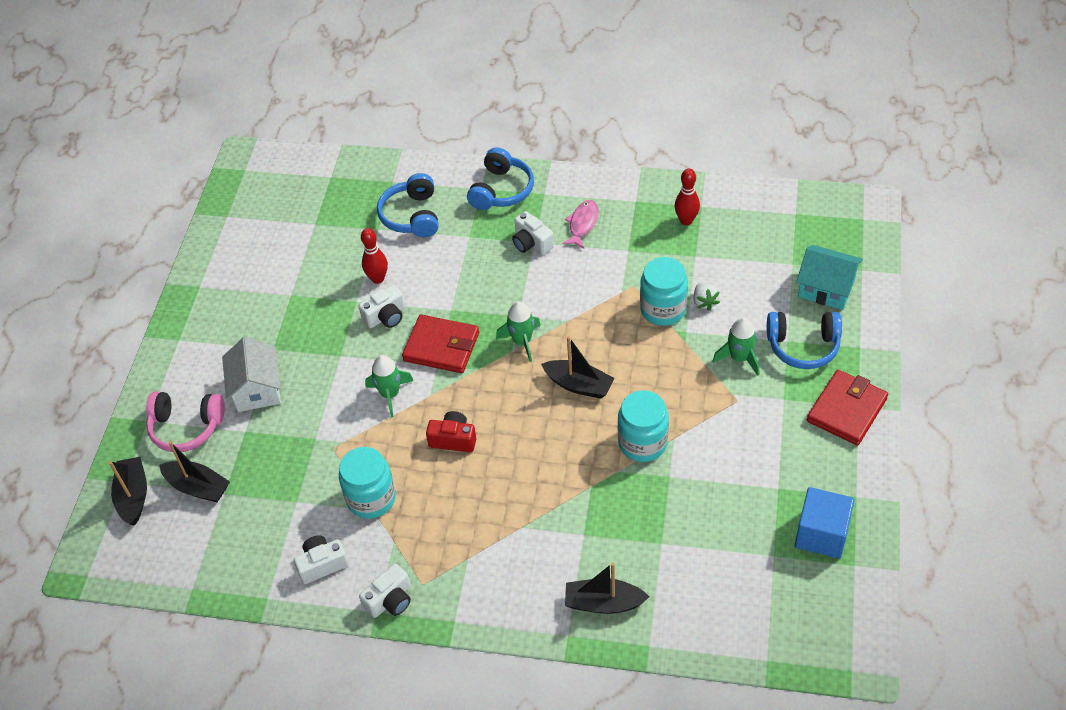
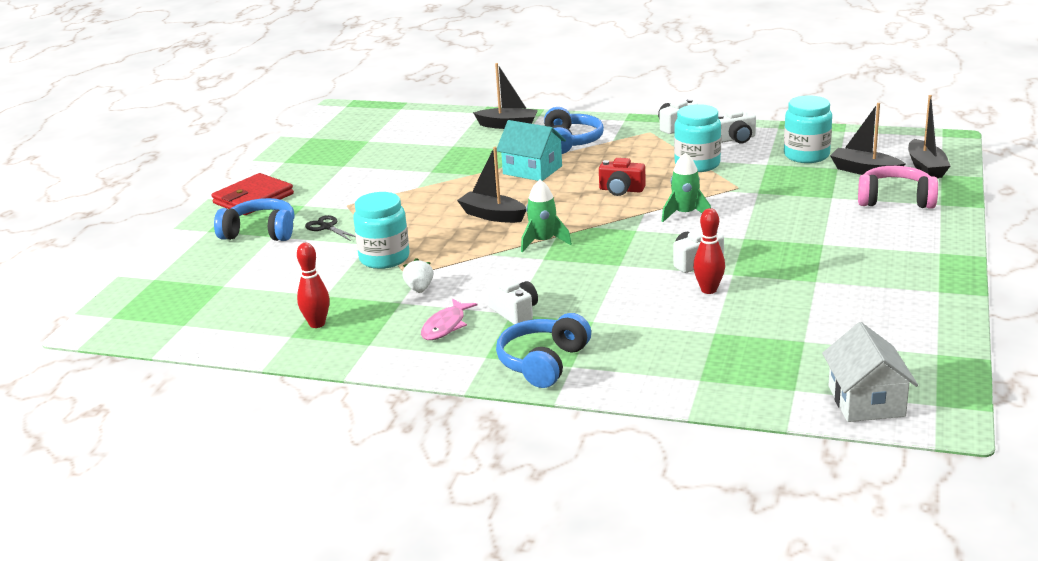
camera: 175 degrees left, 25 degrees down
(257, 389) = (829, 220): white house -> white house (866, 401)
(412, 216) = (668, 343): blue headphones -> blue headphones (570, 142)
(441, 347) = (631, 240): red wallet -> none
(642, 443) = (445, 186): turquoise jar -> turquoise jar (806, 155)
(704, 302) = (337, 262): white strawberry -> white strawberry (419, 289)
(739, 358) = (327, 227): green rocket -> black scissors
(821, 534) = (325, 148): blue cube -> none
(826, 288) = (203, 267): turquoise house -> turquoise house (532, 170)

